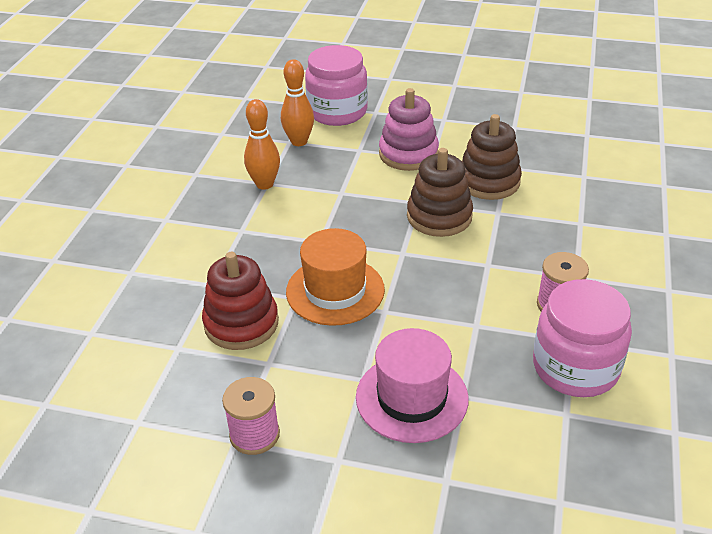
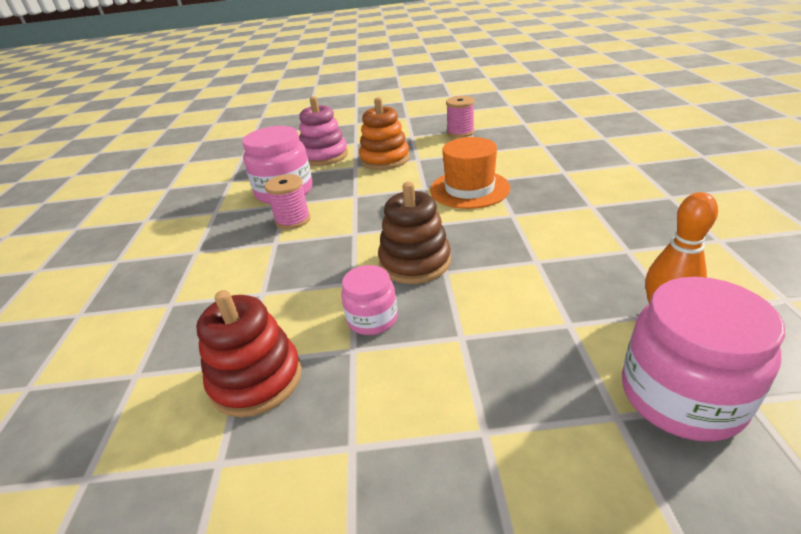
camera: 165 degrees right, 5 degrees down
(241, 323) = (517, 161): red stacking toy -> red stacking toy (256, 379)
(264, 184) = (628, 248): orange bowling pin -> none
(408, 154) = (497, 335): pink stacking toy -> pink stacking toy (324, 156)
(412, 397) = (385, 159): pink hat -> orange stacking toy
(488, 181) = (372, 319): brown stacking toy -> pink jar

